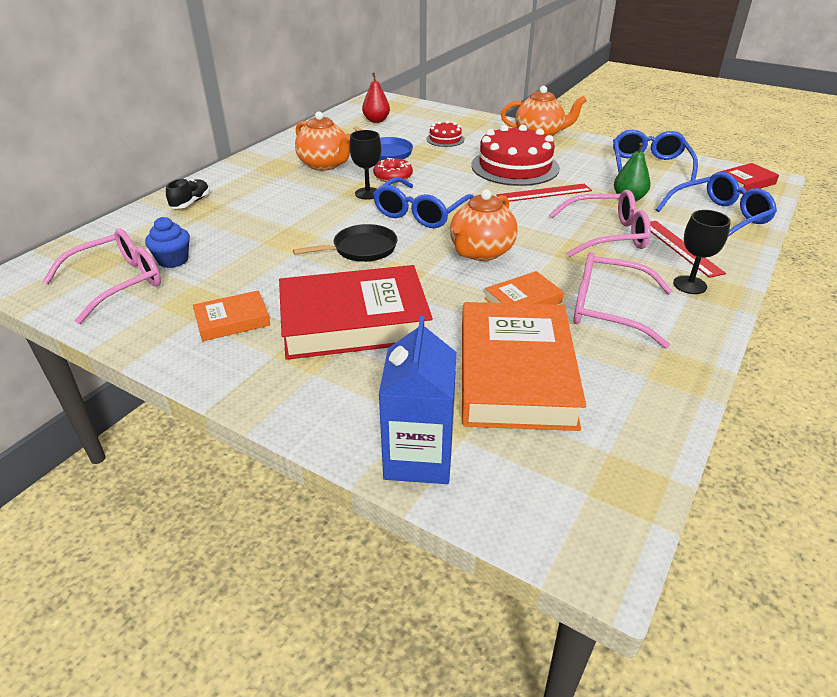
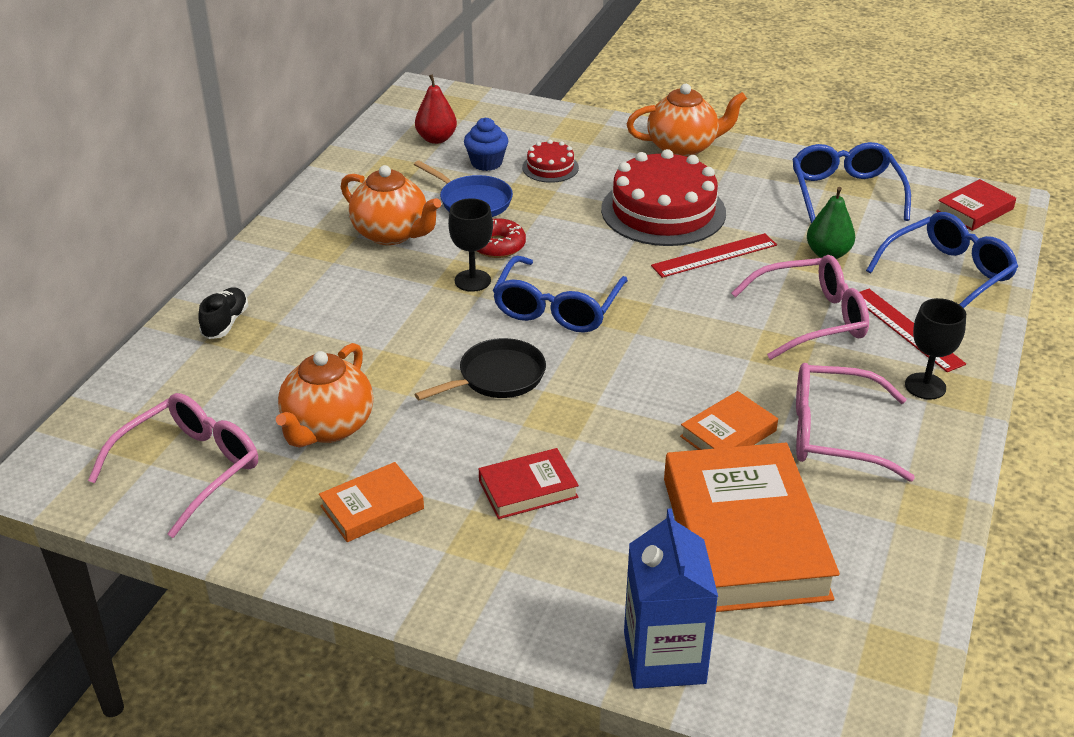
camera: 10 degrees left, 0 degrees up
(173, 260) = (248, 424): blue cupcake -> blue cupcake (486, 163)
(354, 321) = (528, 489): red book -> red book, size x0.48
(481, 252) = (656, 365): orange teapot -> orange teapot (327, 427)

